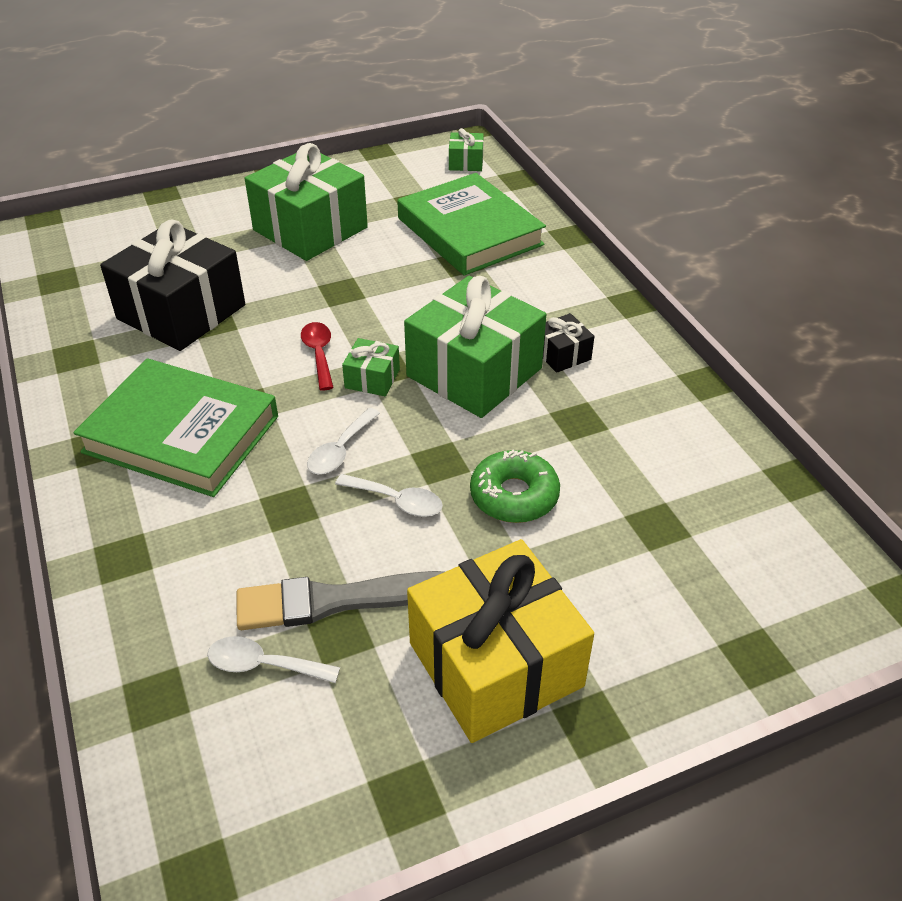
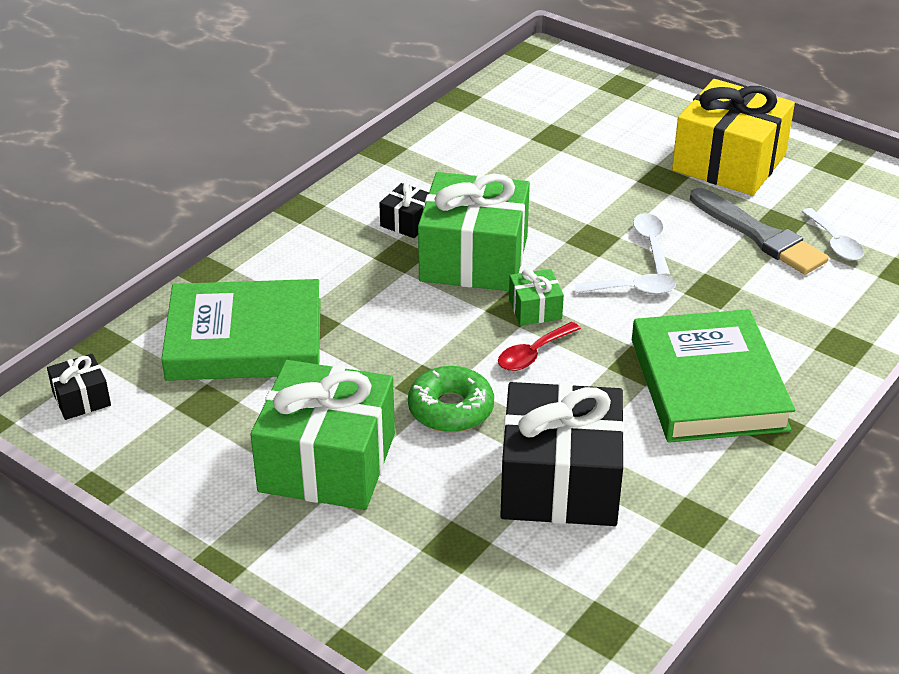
camera: 120 degrees left, 5 degrees down
(466, 162) = (81, 399): green gift -> black gift
(470, 231) = (245, 339): green book -> green book turned 60 degrees clockwise
(514, 496) = (591, 197): green donut -> green donut (451, 409)

